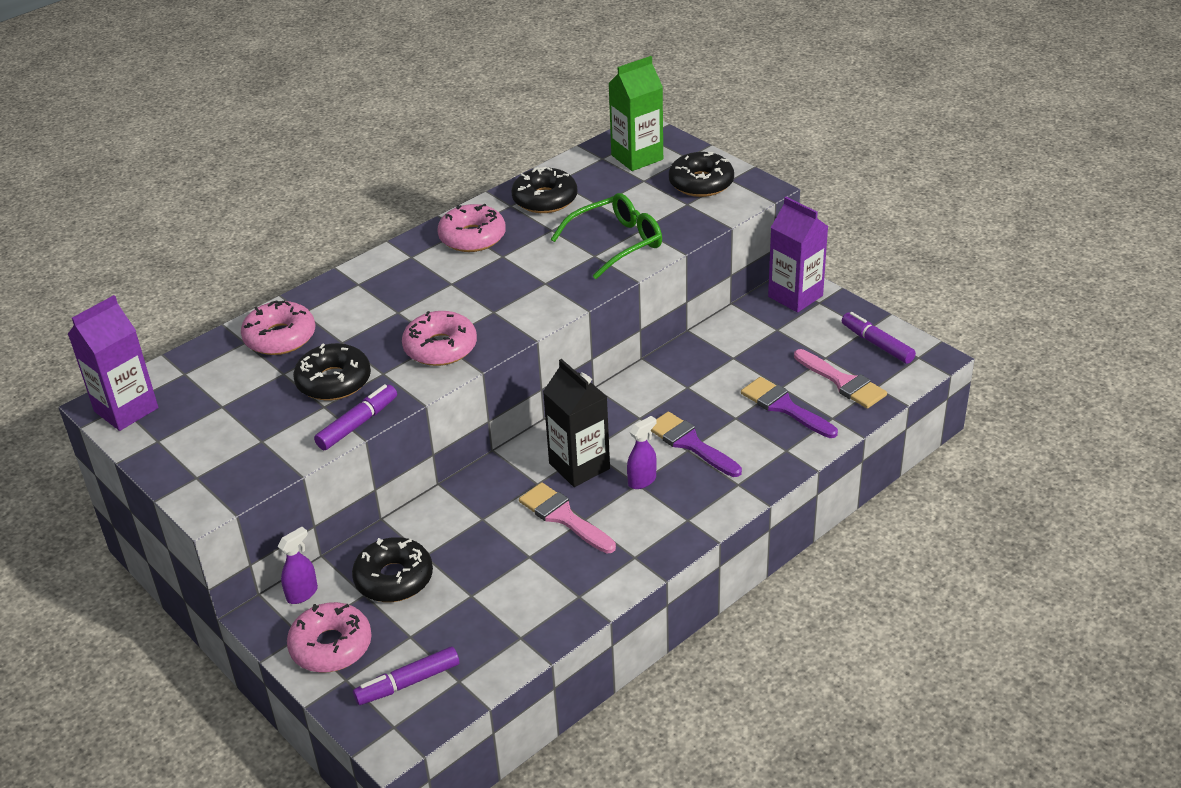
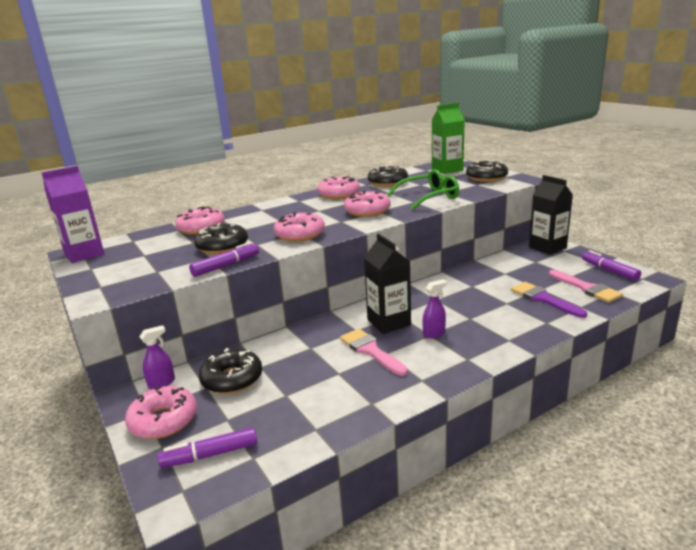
camera: 10 degrees right, 15 degrees down
(527, 284) = (367, 211): none -> pink donut
(690, 443) = (472, 315): purple brush -> none
(795, 296) = (547, 247): purple carton -> black carton

